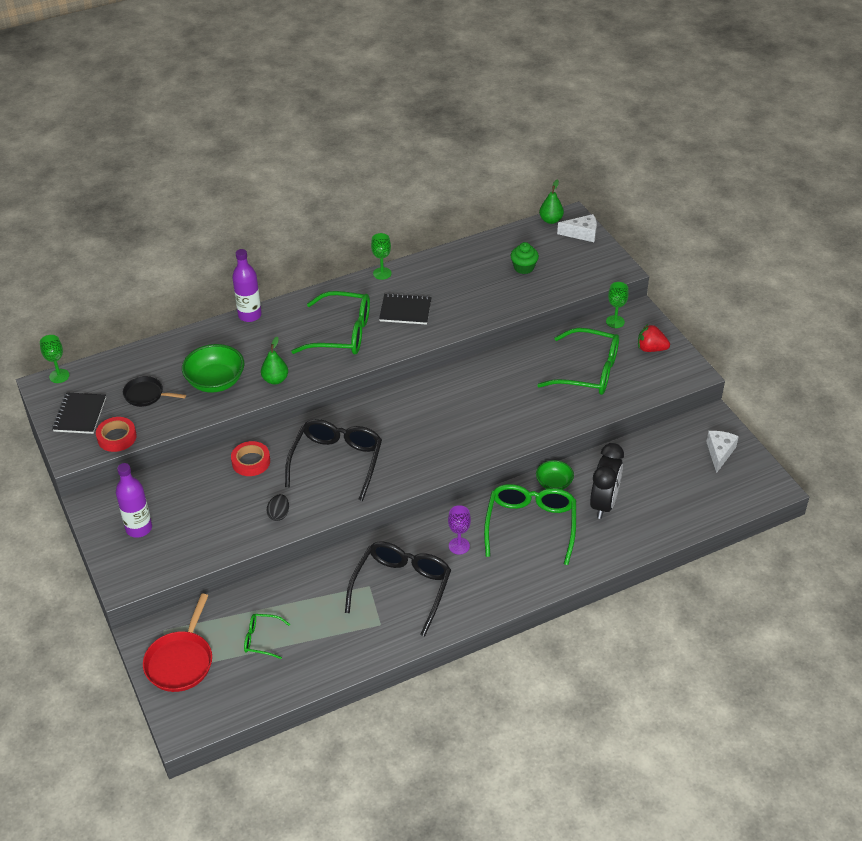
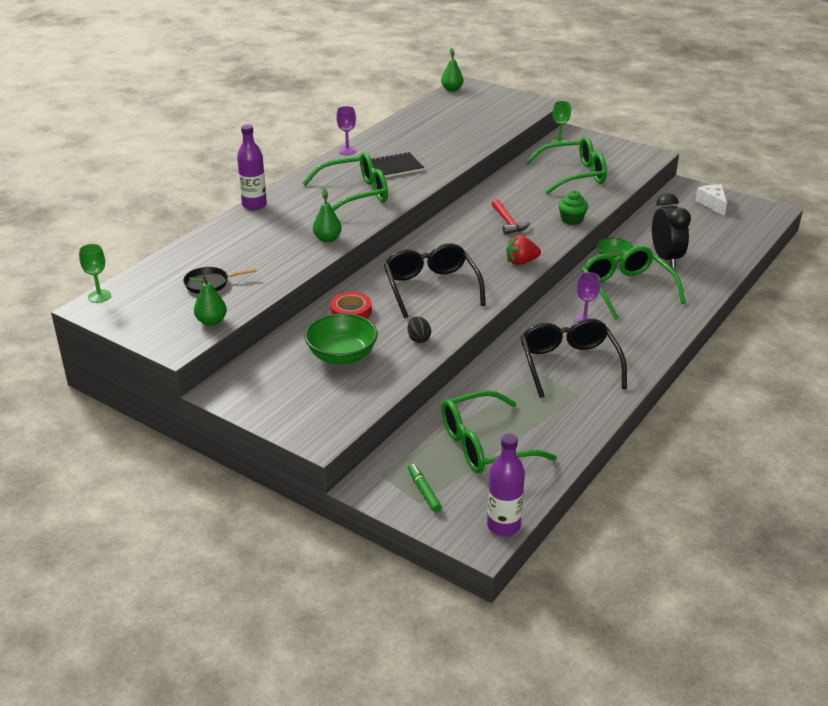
camera: 30 degrees left, 10 degrees down
(80, 414) = (153, 317): black notebook -> none
(117, 437) = (211, 321): red tape -> green pear
(139, 528) = (290, 393): purple bottle -> purple bottle (503, 526)
(180, 661) = (424, 491): red pan -> green marker
(215, 382) = (270, 256): green bowl -> green bowl (342, 356)
(261, 639) = (484, 445): green glasses -> green glasses, size x2.05
(382, 273) = (347, 150): green goblet -> purple goblet
(471, 409) = (508, 222): none -> red hammer
(524, 267) = (463, 119): green cupcake -> green cupcake (571, 220)
(582, 234) = (485, 91): white cheese -> none
(651, 349) = (604, 150): red strawberry -> red strawberry (521, 262)

